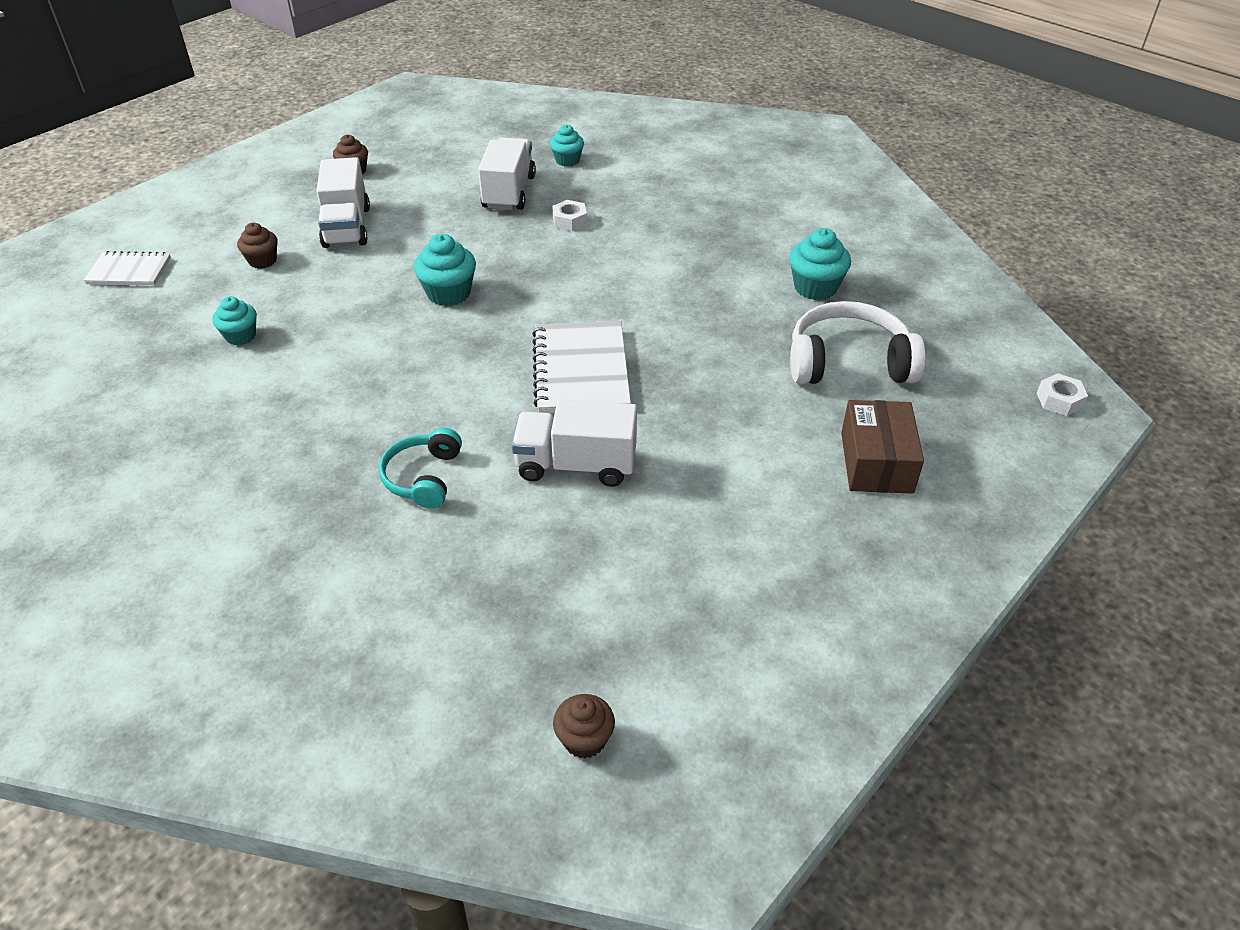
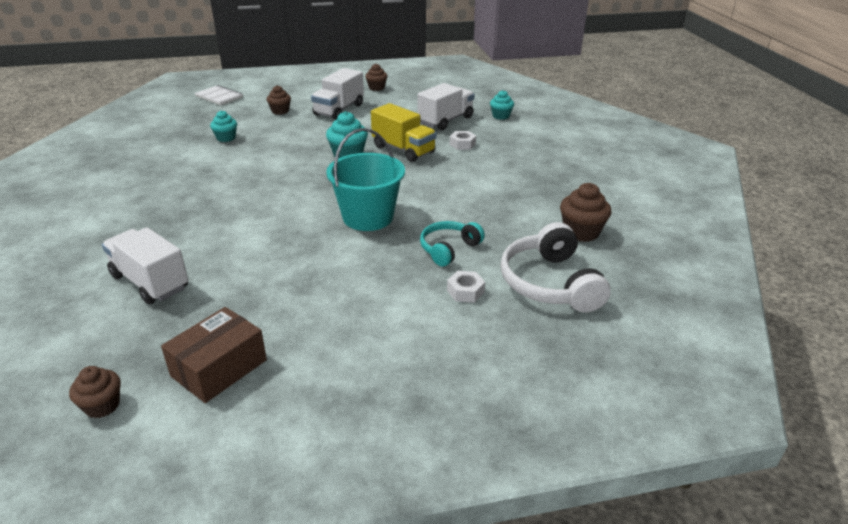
camera: 35 degrees right, 10 degrees down
(423, 477) = (216, 232): turquoise headphones -> turquoise headphones (448, 249)
(509, 257) = (403, 150): none -> yellow truck
(576, 465) = (299, 262): white truck -> white truck (150, 282)
(581, 370) = (368, 217): white notebook -> turquoise bucket
(815, 287) = (581, 232): turquoise cupcake -> brown cupcake
(848, 362) = (549, 283): white headphones -> white headphones turned 135 degrees counterclockwise
(876, 462) = (491, 351): brown box -> brown box (219, 368)
(1059, 400) = (702, 382): white nut -> white nut (465, 291)

